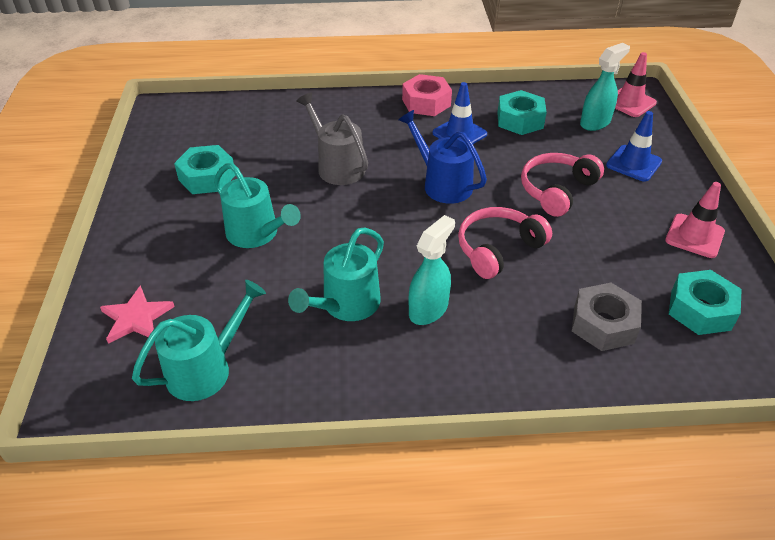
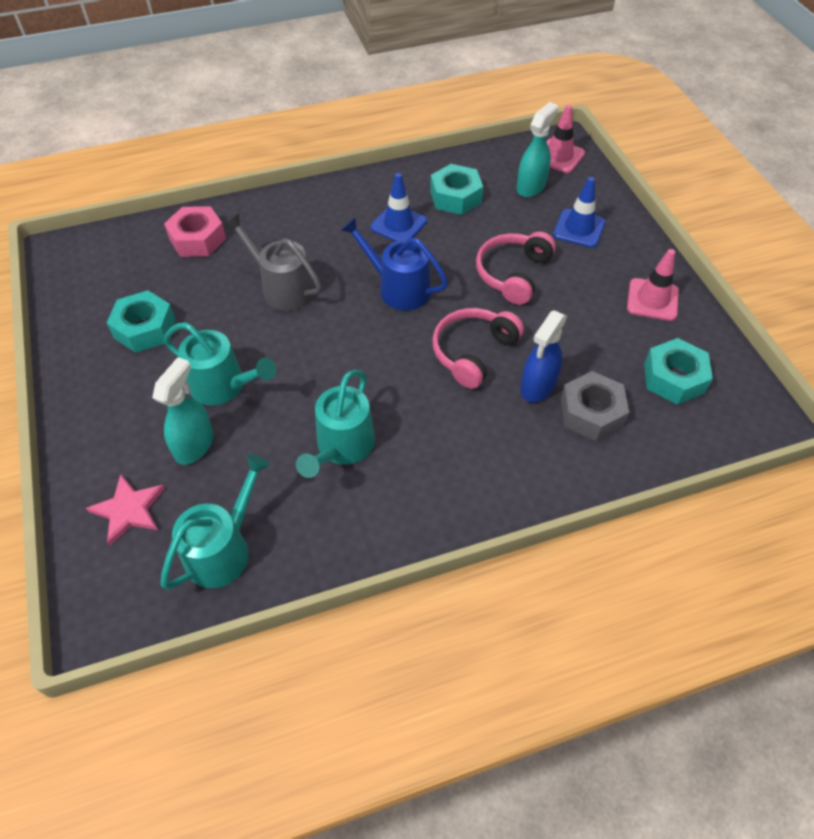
camera: 15 degrees left, 10 degrees up
(426, 103) = (353, 192): pink nut -> pink nut (198, 239)
(428, 309) = (424, 433): turquoise spray bottle -> turquoise spray bottle (194, 445)
(554, 290) = (537, 386): none -> blue spray bottle

